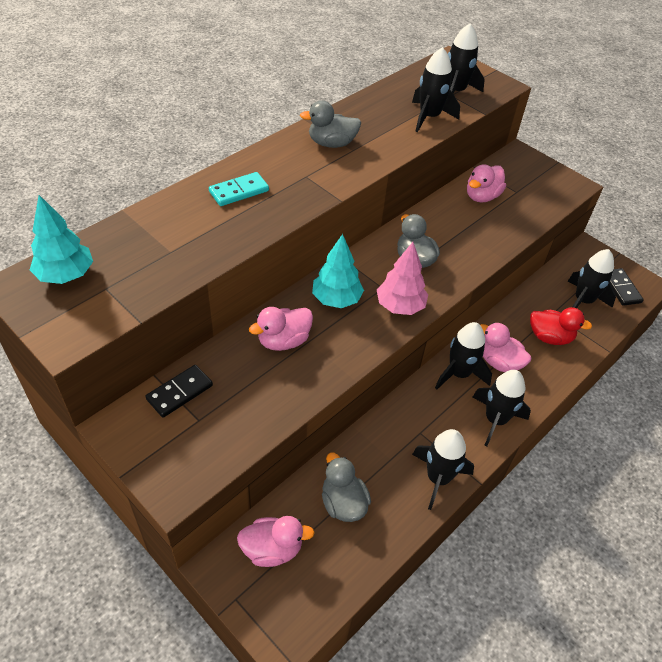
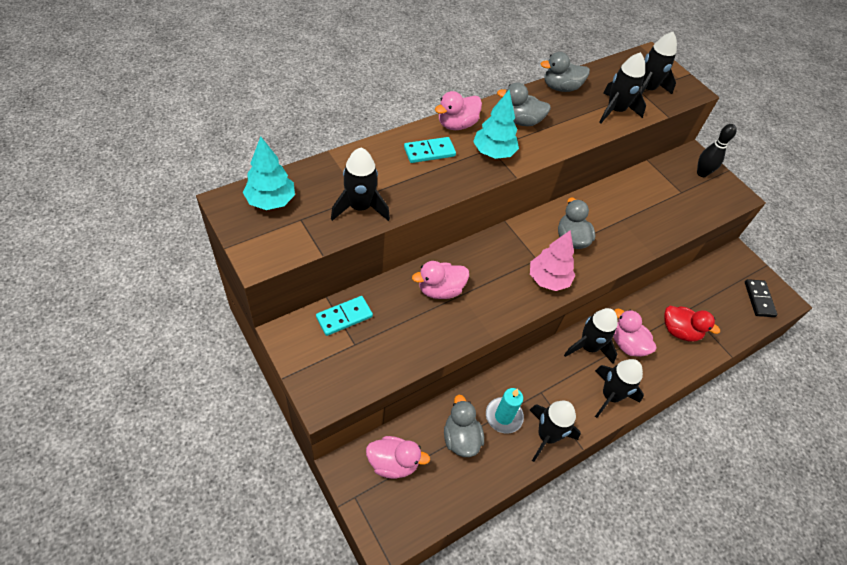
camera: 10 degrees right, 5 degrees up
(179, 392) = (344, 317): black domino -> turquoise domino
(336, 299) = (494, 262): turquoise tree -> turquoise tree (493, 152)
(366, 104) = (560, 87): none -> grey duck
(385, 468) = (503, 416): none -> turquoise candle
(482, 196) = (648, 190): pink duck -> pink duck (456, 124)
(532, 170) = (702, 173): none -> black bowling pin
(583, 301) = (719, 304): black rocket -> black rocket (360, 207)

